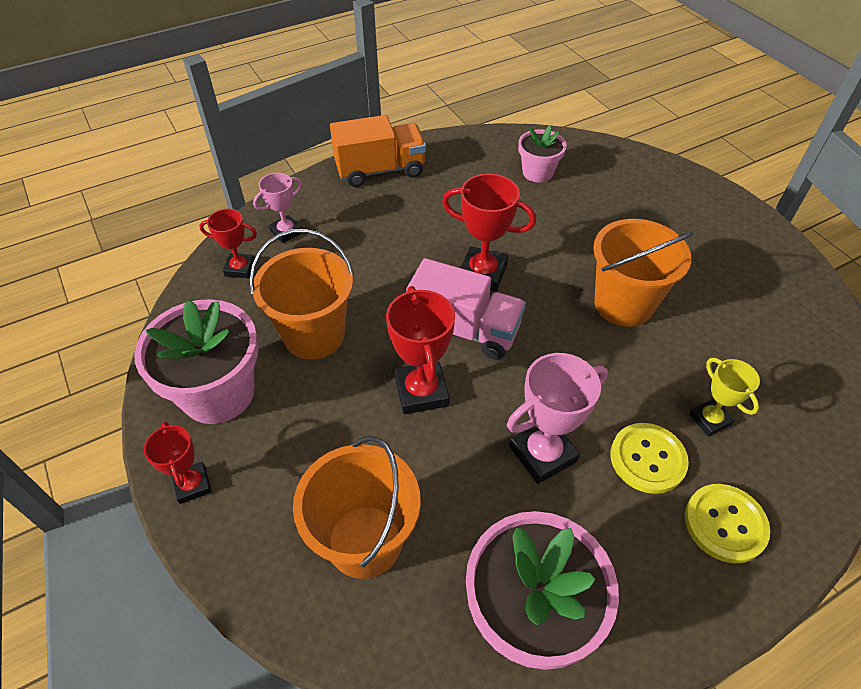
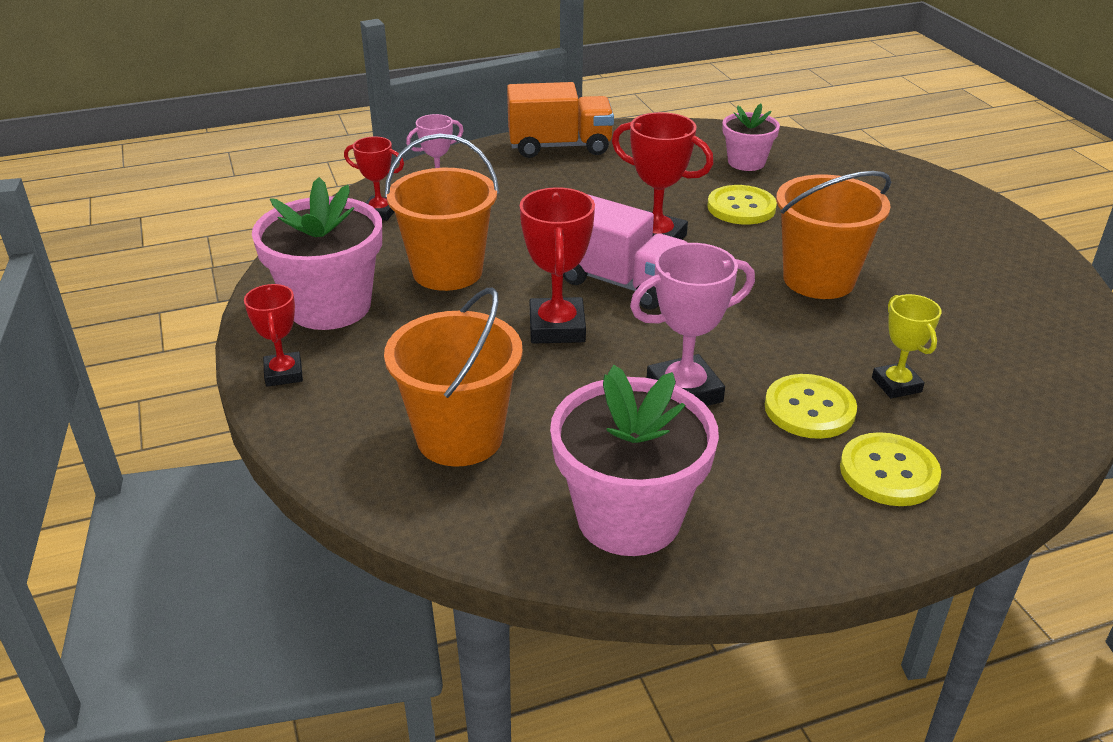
camera: 10 degrees right, 15 degrees down
(544, 226) = (741, 207): none -> yellow button

